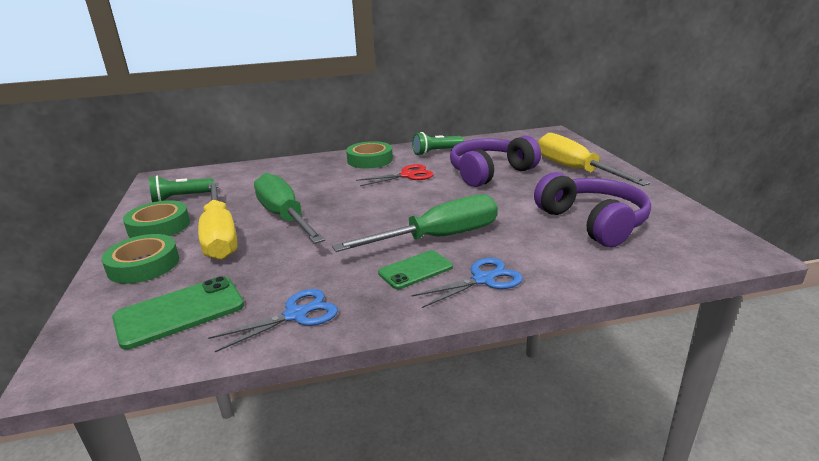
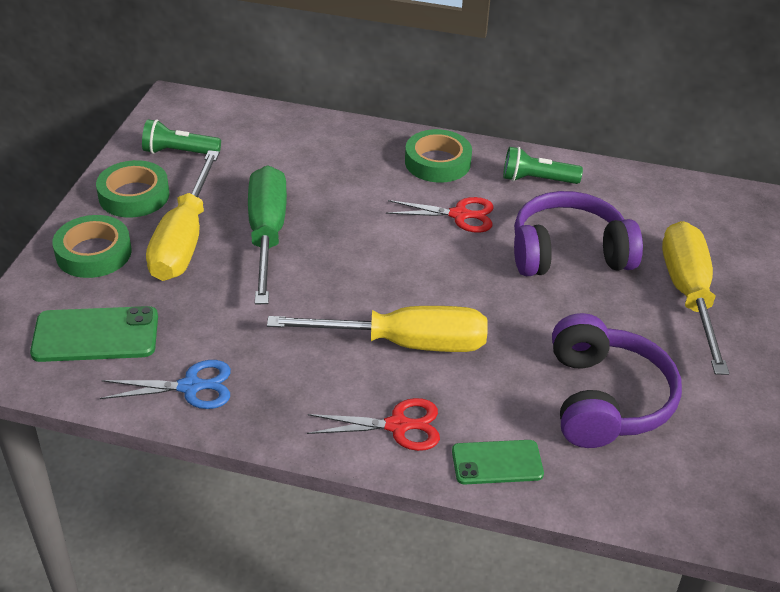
camera: 25 degrees right, 15 degrees up
(415, 270) = (342, 380): green phone -> green phone (497, 463)
(438, 238) = (405, 343): green screwdriver -> yellow screwdriver
(483, 280) = (398, 426): blue scissors -> red scissors

